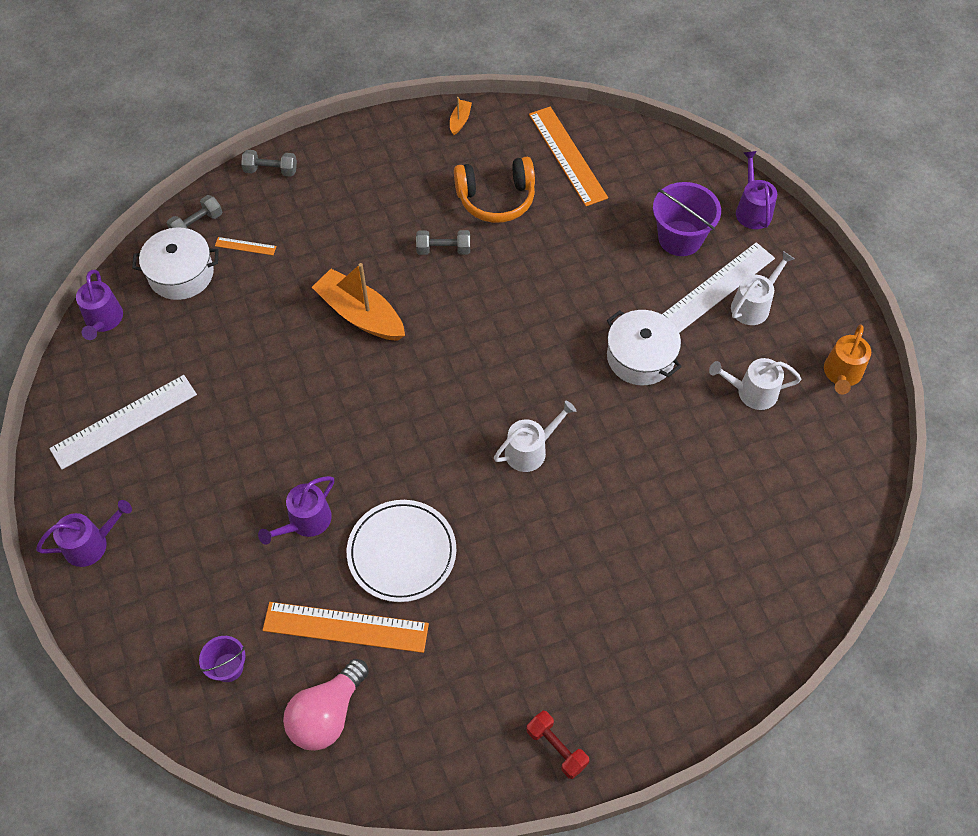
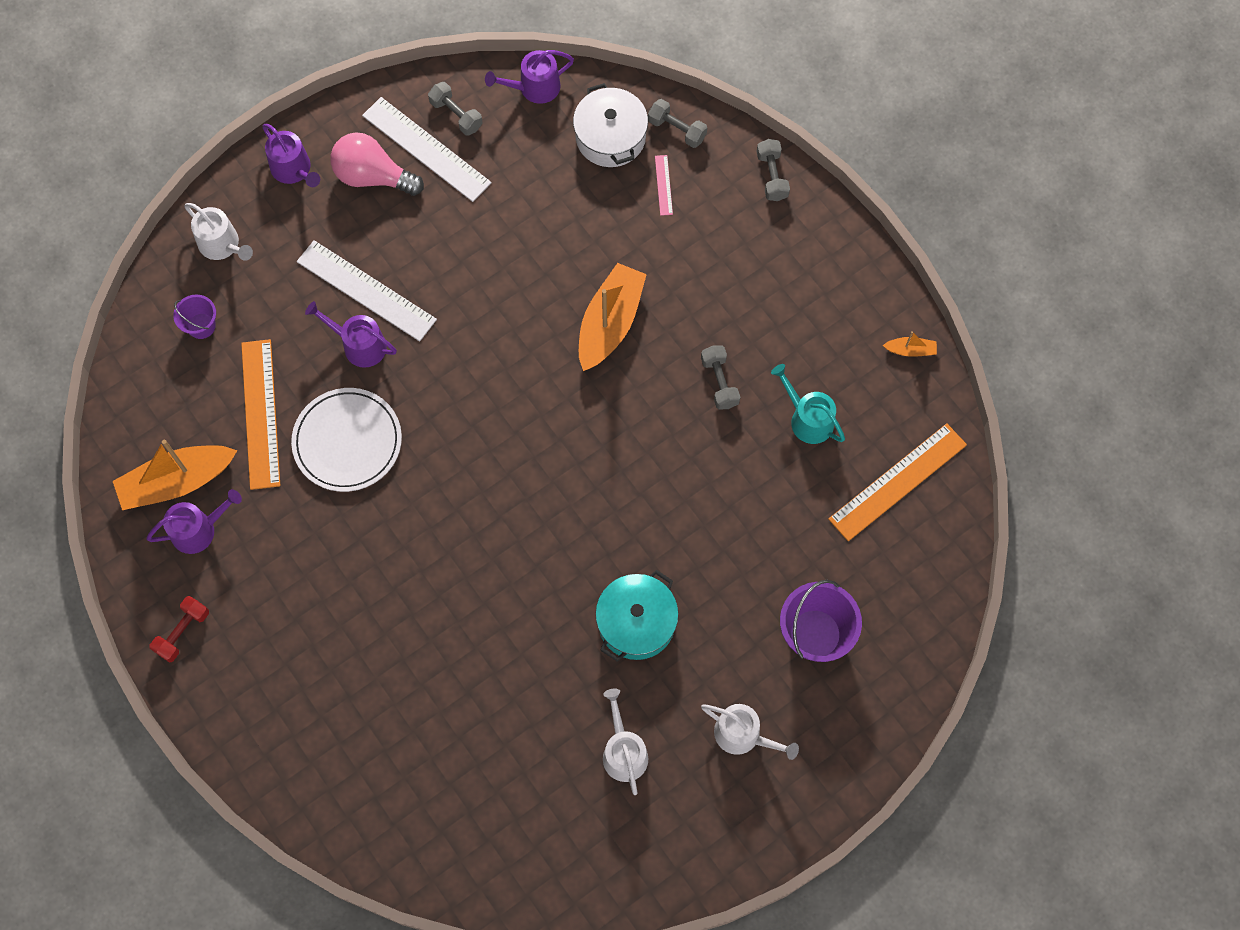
camera: 75 degrees right, 10 degrees up
(100, 389) = (456, 115): none -> grey dumbbell
(245, 246) = (663, 185): orange ruler -> pink ruler
(327, 714) = (175, 423): pink light bulb -> pink light bulb (373, 176)
(393, 724) = (177, 482): none -> orange boat
(496, 199) = (807, 419): orange headphones -> turquoise watering can
(530, 450) = (491, 534): white watering can -> white watering can (222, 245)
(640, 357) = (636, 622): white pot -> turquoise pot
(717, 287) = (756, 689): white ruler -> white ruler (366, 290)
(752, 210) = (884, 711): purple watering can -> purple watering can (198, 530)
(842, 374) = (675, 850): orange watering can -> none

